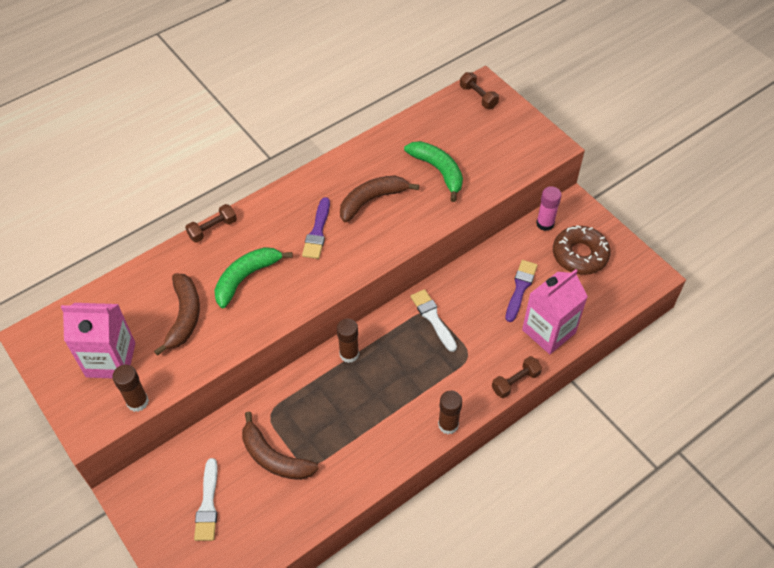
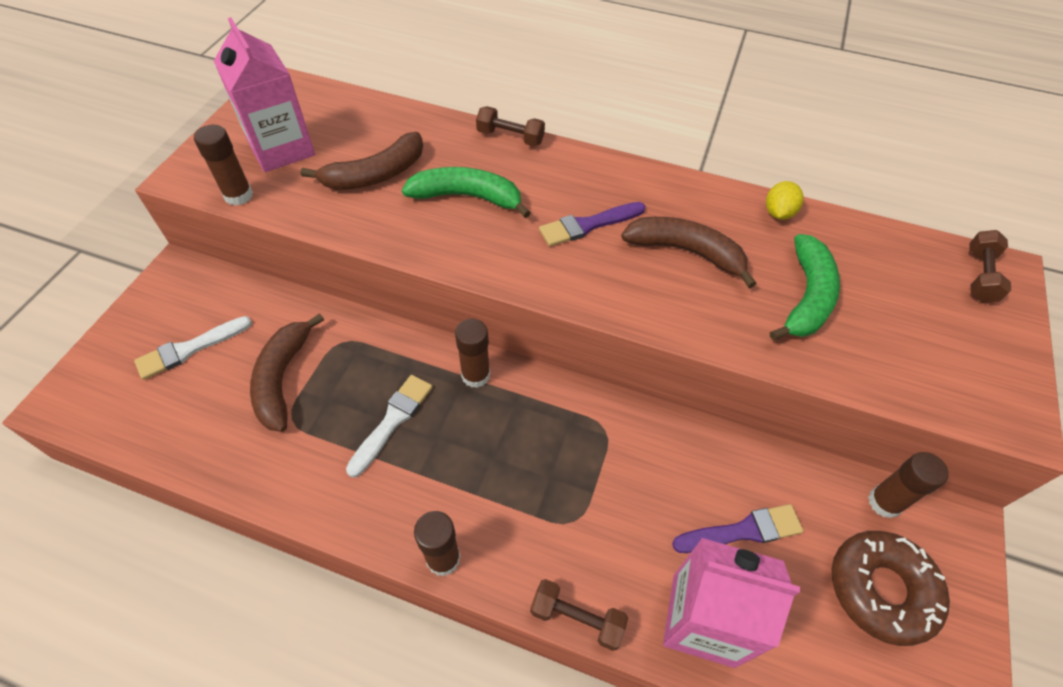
camera: 55 degrees right, 0 degrees up
(378, 144) = (778, 213): none -> yellow lemon
(433, 318) = (600, 441): white brush -> white brush (392, 421)
(545, 223) = (884, 502): pink glue stick -> brown glue stick

